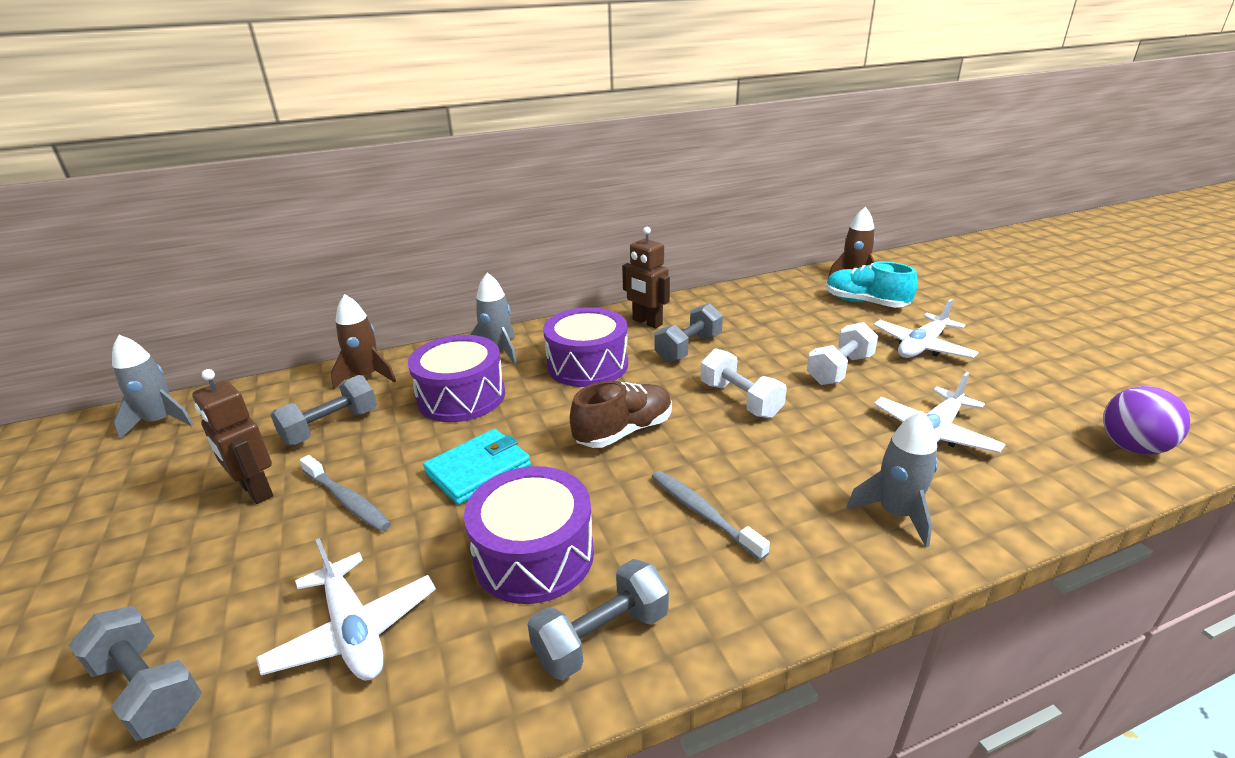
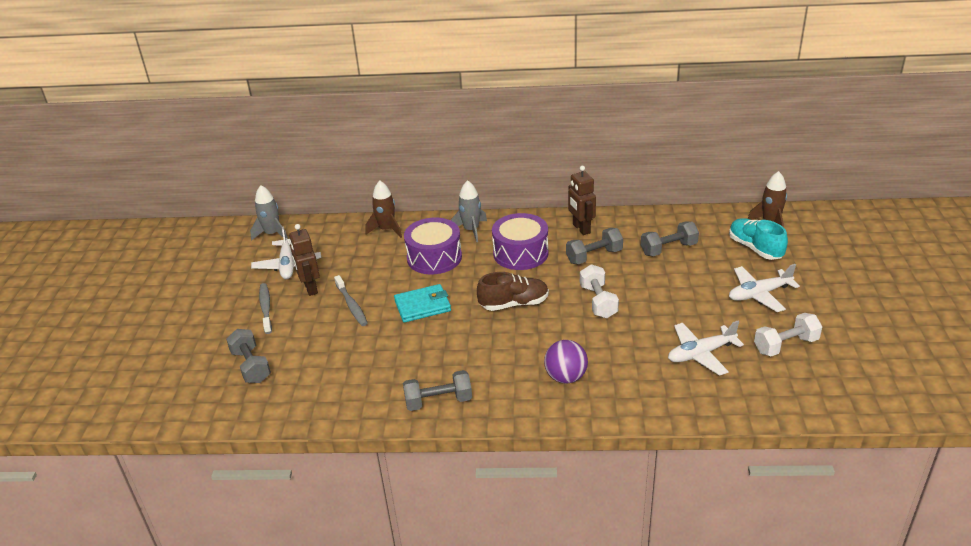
camera: 25 degrees right, 5 degrees up
(331, 427) = (356, 259): grey dumbbell -> grey dumbbell (668, 249)
(353, 631) = (335, 367): white plane -> white plane (287, 265)
(534, 555) = (428, 357): purple drum -> none
(703, 513) = (524, 361): grey toothbrush -> grey toothbrush (266, 308)
(839, 370) = (682, 297): white dumbbell -> white dumbbell (785, 345)
(895, 513) = (629, 390): grey rocket -> none
(1132, 447) = (820, 396): purple ball -> purple ball (566, 377)

